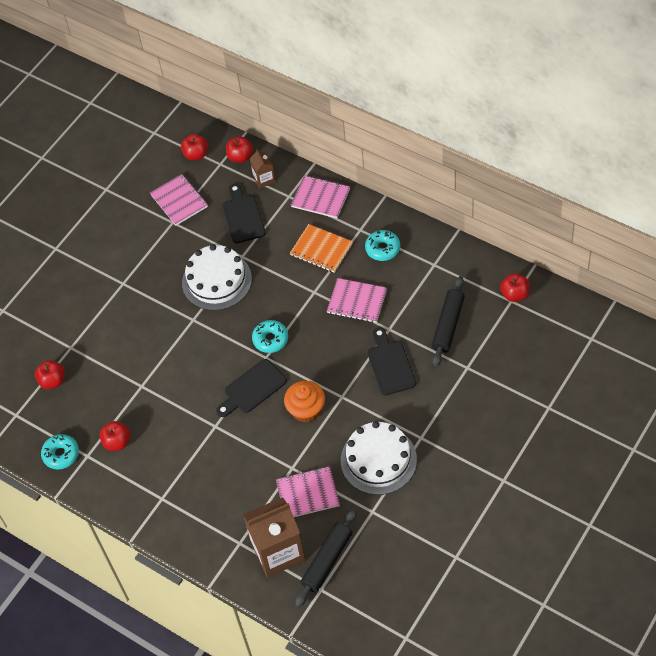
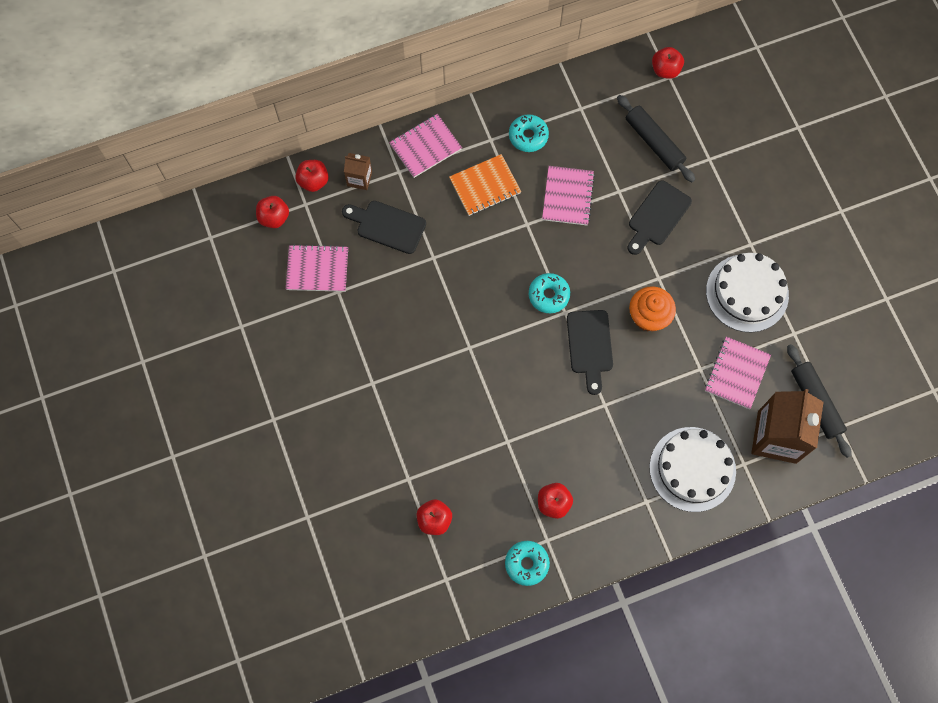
camera: 60 degrees left, 15 degrees up
(217, 280) = (442, 297): white cake -> white cake (692, 469)
(357, 301) = (568, 196): pink notebook -> pink notebook turned 45 degrees counterclockwise
(390, 365) = (657, 216): black cutting board -> black cutting board turned 75 degrees counterclockwise

